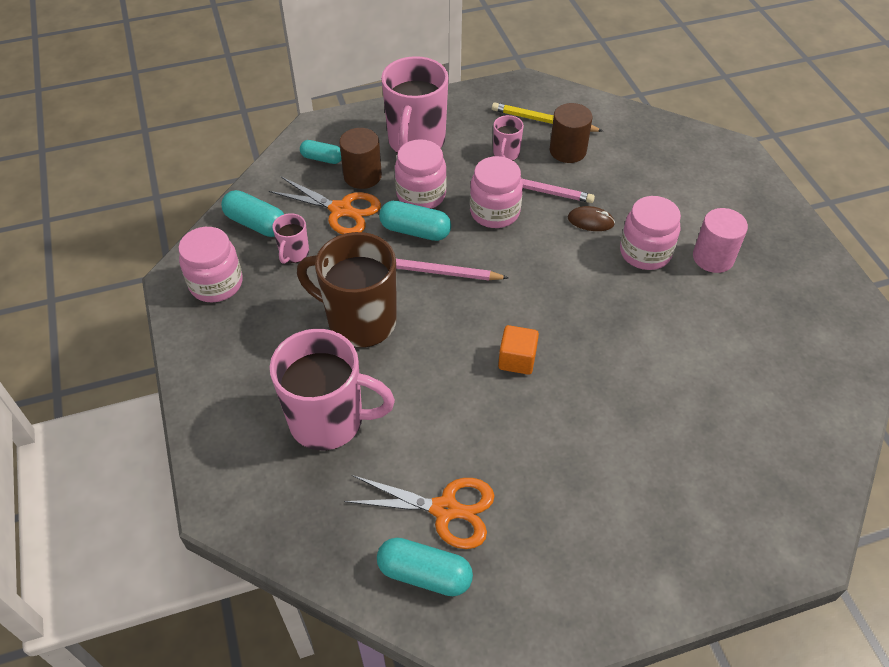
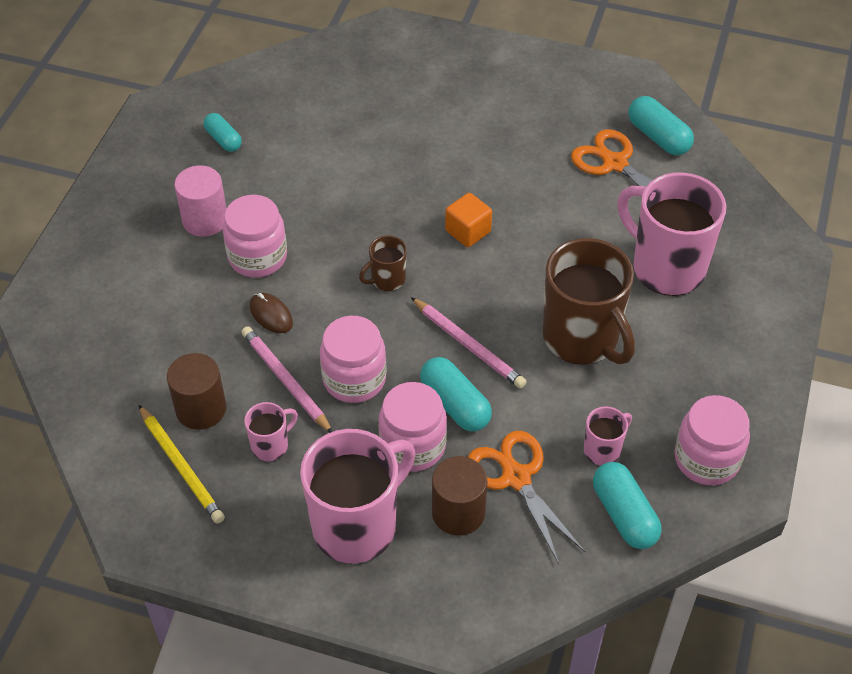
camera: 145 degrees left, 0 degrees up
(322, 158) = (488, 570): turquoise capsule -> turquoise capsule (223, 139)
(539, 286) = (387, 280): none -> brown mug

